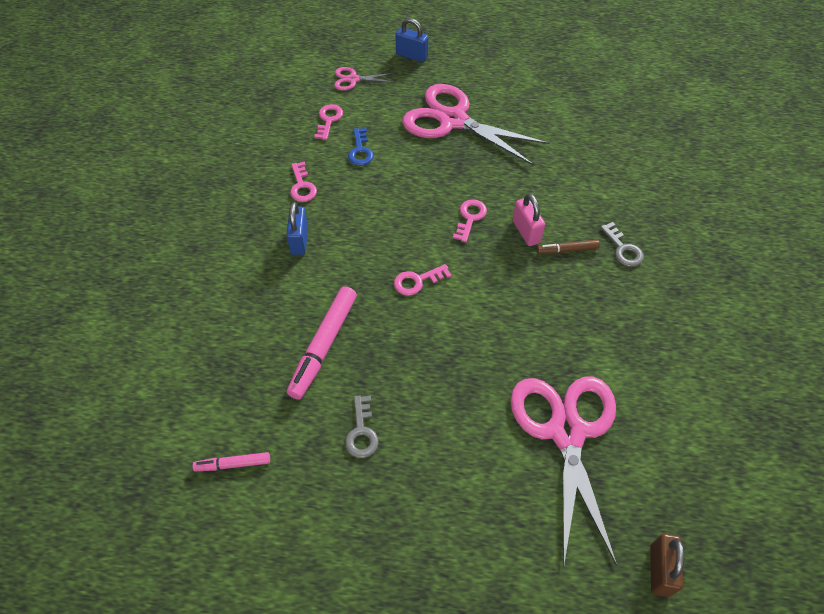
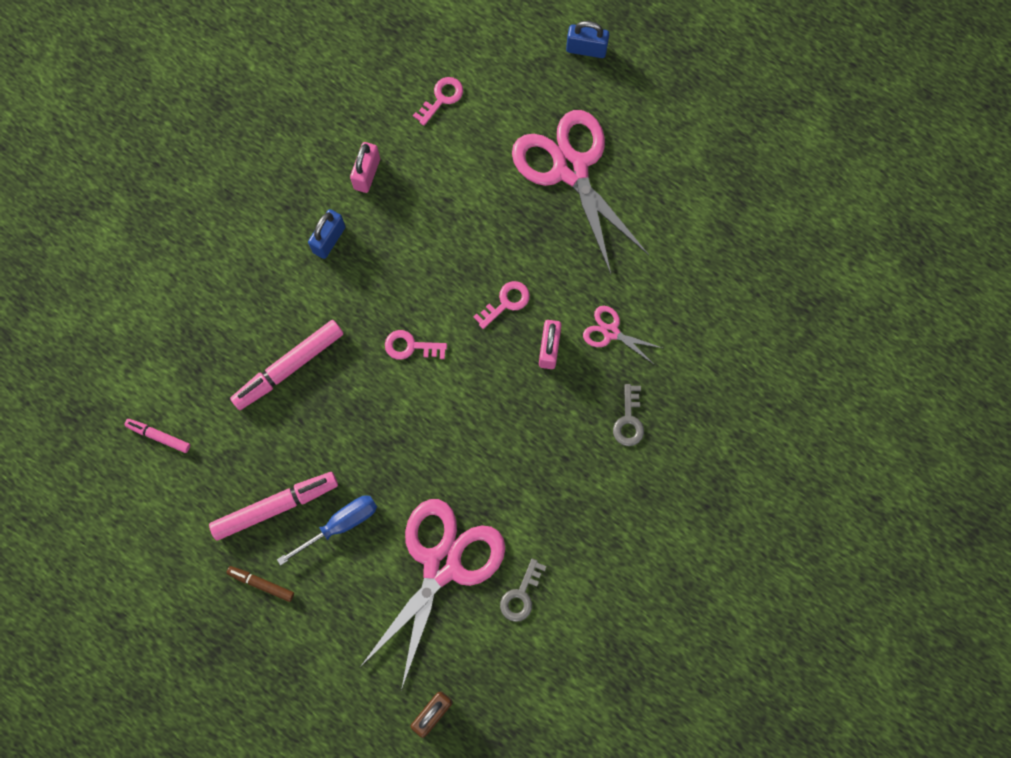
camera: 30 degrees right, 20 degrees up
(302, 186) = (367, 174): pink key -> pink padlock
(353, 79) = (500, 52): pink scissors -> pink scissors (611, 332)
(360, 151) = (450, 158): blue key -> none
(361, 432) = (274, 467): grey key -> grey key (521, 595)
(384, 465) = (275, 506): none -> pink marker
(411, 56) = (586, 49): blue padlock -> blue padlock turned 45 degrees counterclockwise
(454, 448) = (340, 525): none -> blue screwdriver
(567, 250) = (574, 391): brown marker -> brown marker (261, 584)

